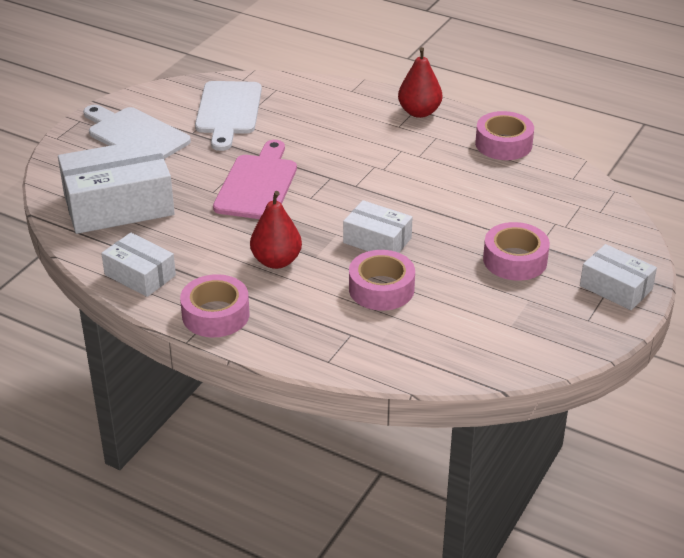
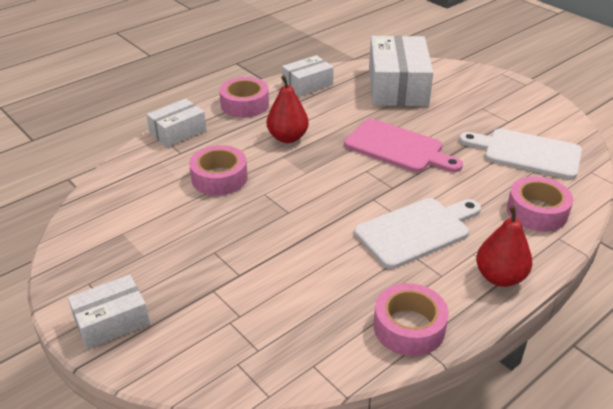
camera: 110 degrees right, 0 degrees up
(135, 135) = (496, 104): white cutting board -> white cutting board (416, 231)
(377, 240) = (283, 191): white box -> white box (178, 131)
(515, 260) = (202, 264): pink tape -> pink tape (537, 211)

